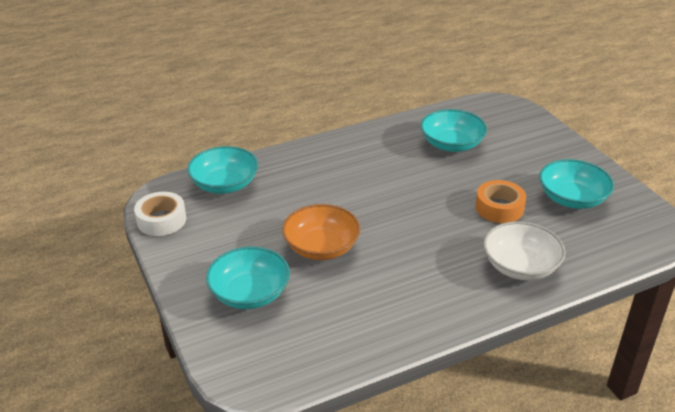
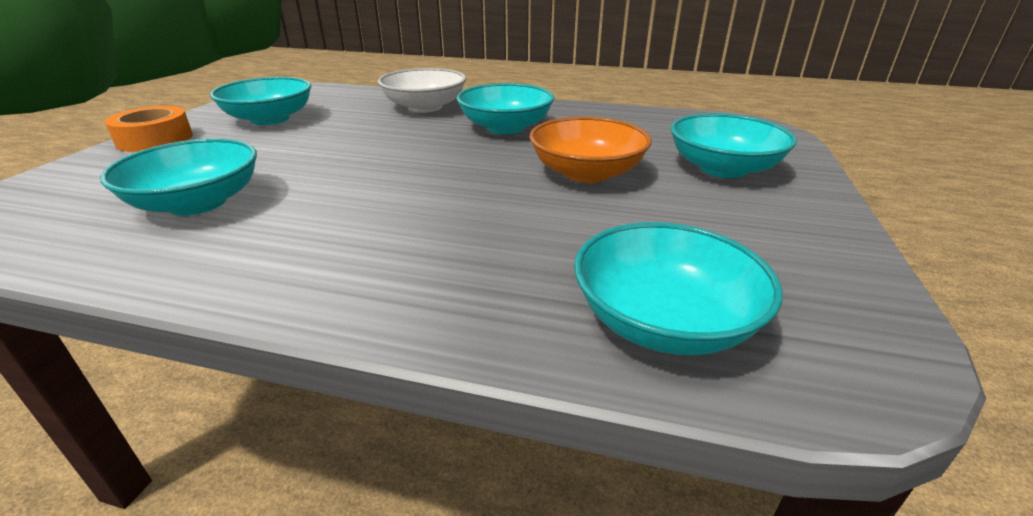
camera: 140 degrees left, 5 degrees down
(161, 220) = (858, 307): white tape -> none
(425, 270) = (505, 127): none -> turquoise bowl
(499, 208) = (340, 135): orange tape -> orange tape (155, 139)

